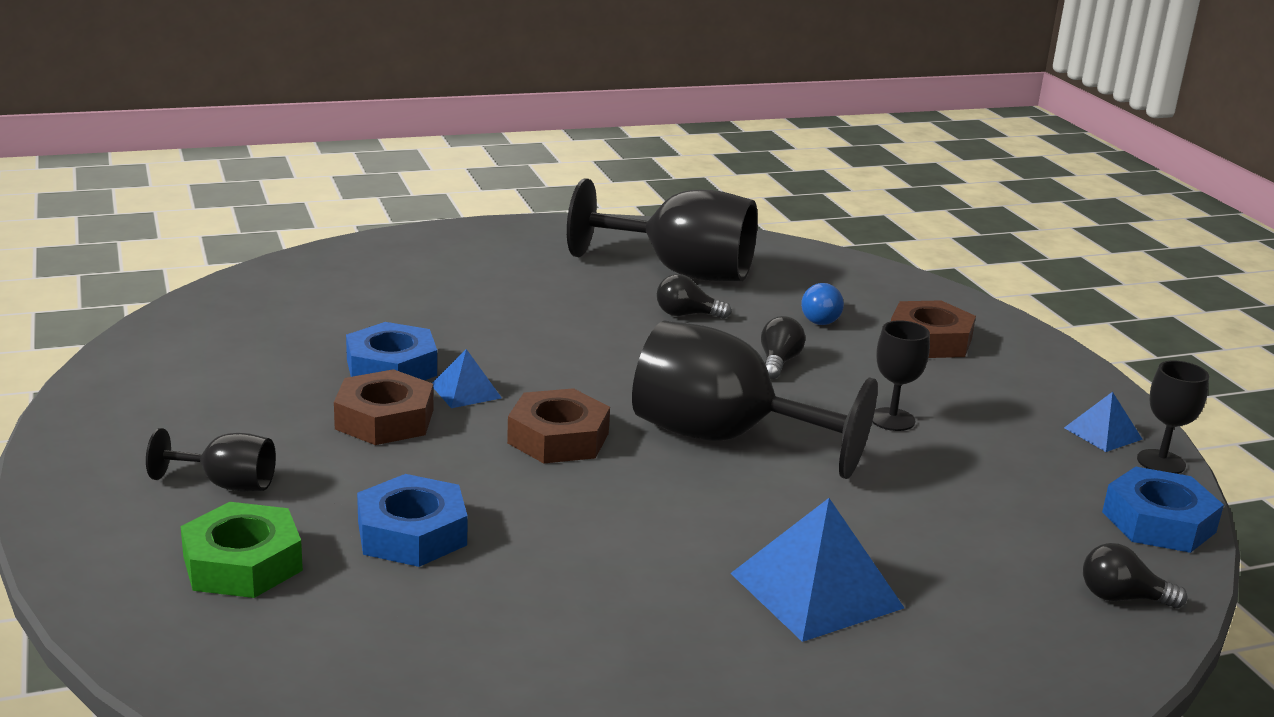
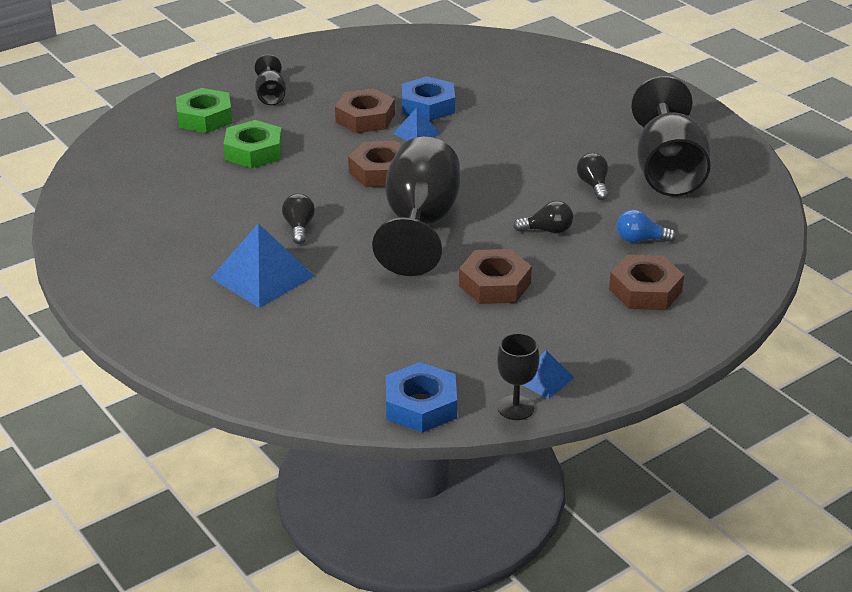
camera: 75 degrees right, 10 degrees up
(412, 533) = (253, 151): blue nut -> green nut
(892, 419) = (494, 284): black goblet -> brown nut
(1122, 598) = (311, 389): black light bulb -> black light bulb (299, 228)

